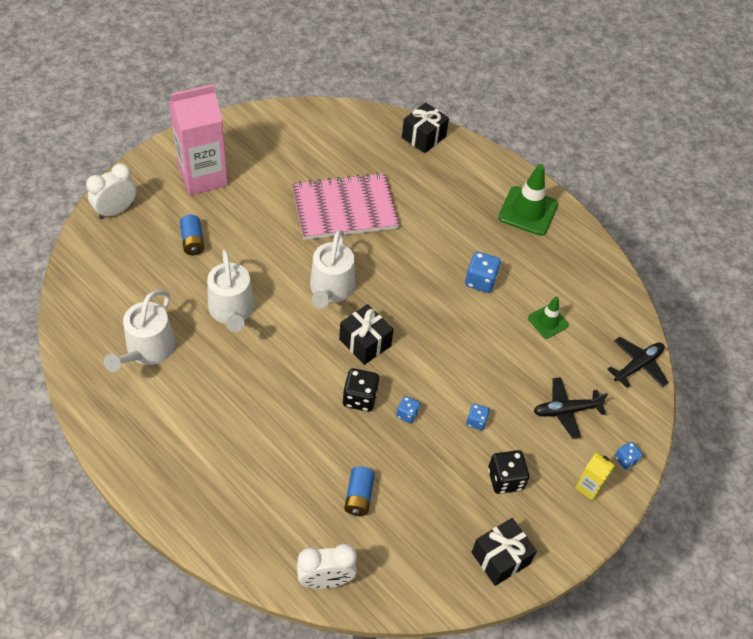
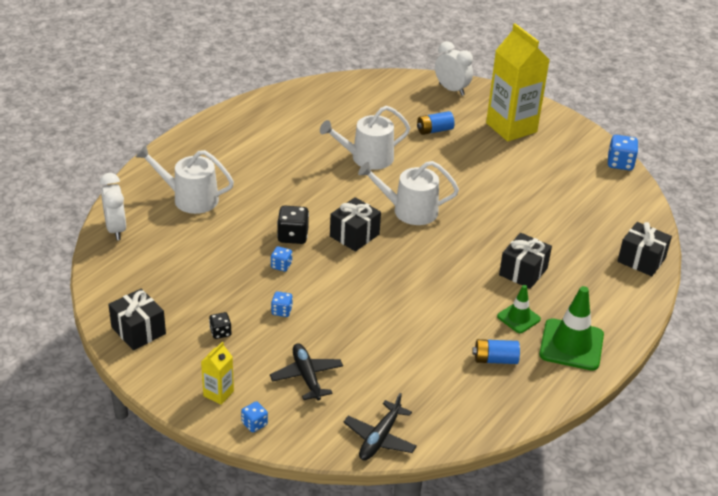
camera: 85 degrees right, 15 degrees down
(147, 350) = (315, 121): white watering can -> white watering can (190, 198)
(203, 177) = (511, 127): pink carton -> yellow carton
(344, 209) = (512, 212): pink notebook -> none
(358, 496) = (193, 242): blue battery -> blue battery (495, 359)
(432, 221) = (523, 272): none -> black gift
(480, 281) = (455, 309): blue dice -> blue dice (620, 163)
(505, 479) = (220, 332): black dice -> black dice, size x0.60
(548, 321) = (418, 362): green traffic cone -> green traffic cone (518, 318)
(638, 365) = (379, 438): black plane -> black plane turned 75 degrees clockwise

